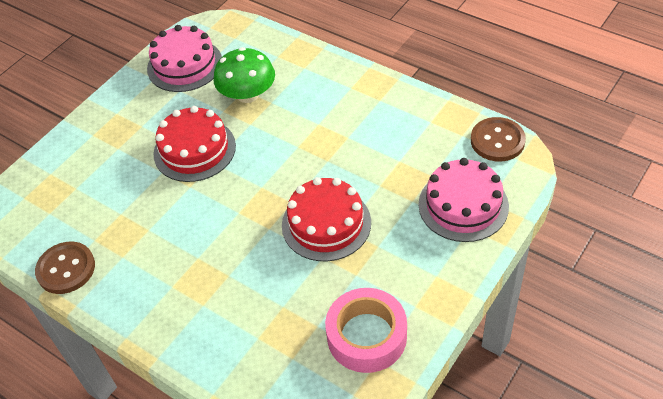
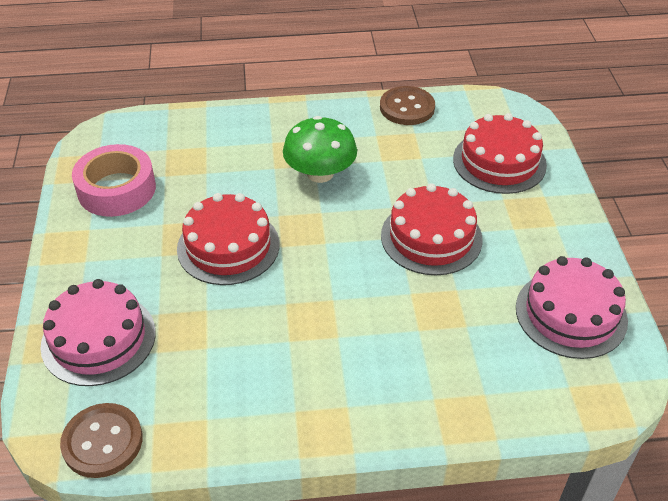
camera: 135 degrees right, 5 degrees down
(79, 175) = (499, 162): none -> red cake
(247, 94) = (455, 322): green mushroom -> green mushroom (320, 173)

